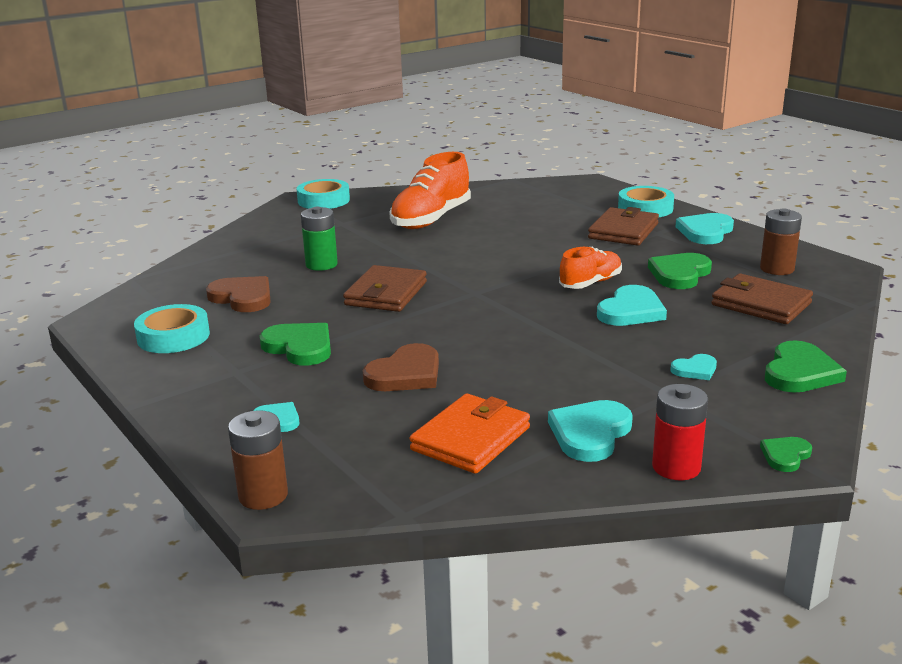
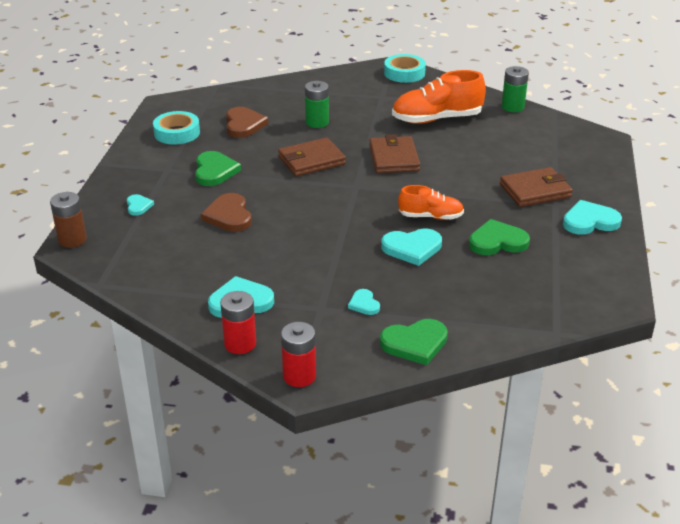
camera: 45 degrees right, 10 degrees up
(406, 374) = (229, 216): brown heart -> brown heart turned 75 degrees clockwise
(471, 439) = (189, 268): orange wallet -> none
(475, 189) = (512, 107): none -> green battery
(645, 208) = (591, 181): turquoise tape -> none
(695, 370) = (364, 304): turquoise heart -> turquoise heart turned 45 degrees clockwise
(761, 304) = (498, 291): brown wallet -> brown wallet (394, 158)
(777, 269) = (570, 275): brown battery -> none
(785, 456) = (299, 376): green heart -> red battery

